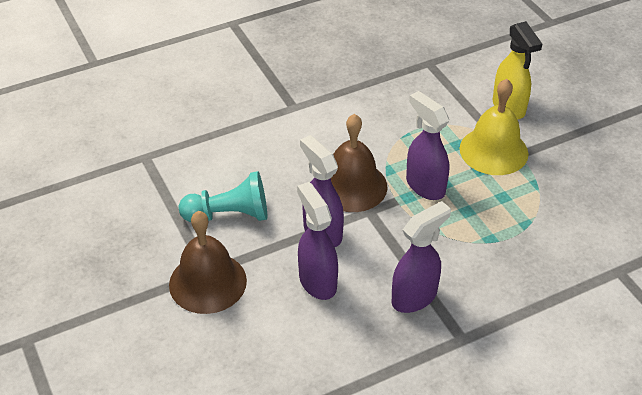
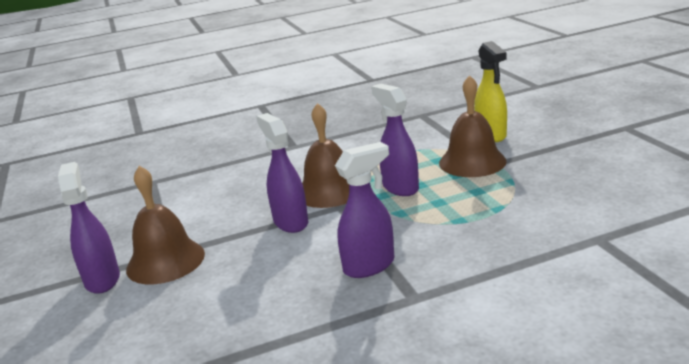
camera: 10 degrees right, 20 degrees down
(229, 215) = (207, 214): turquoise pawn -> none
(317, 281) = (273, 257): purple spray bottle -> purple spray bottle (102, 279)
(493, 151) = (472, 162): yellow bell -> brown bell

